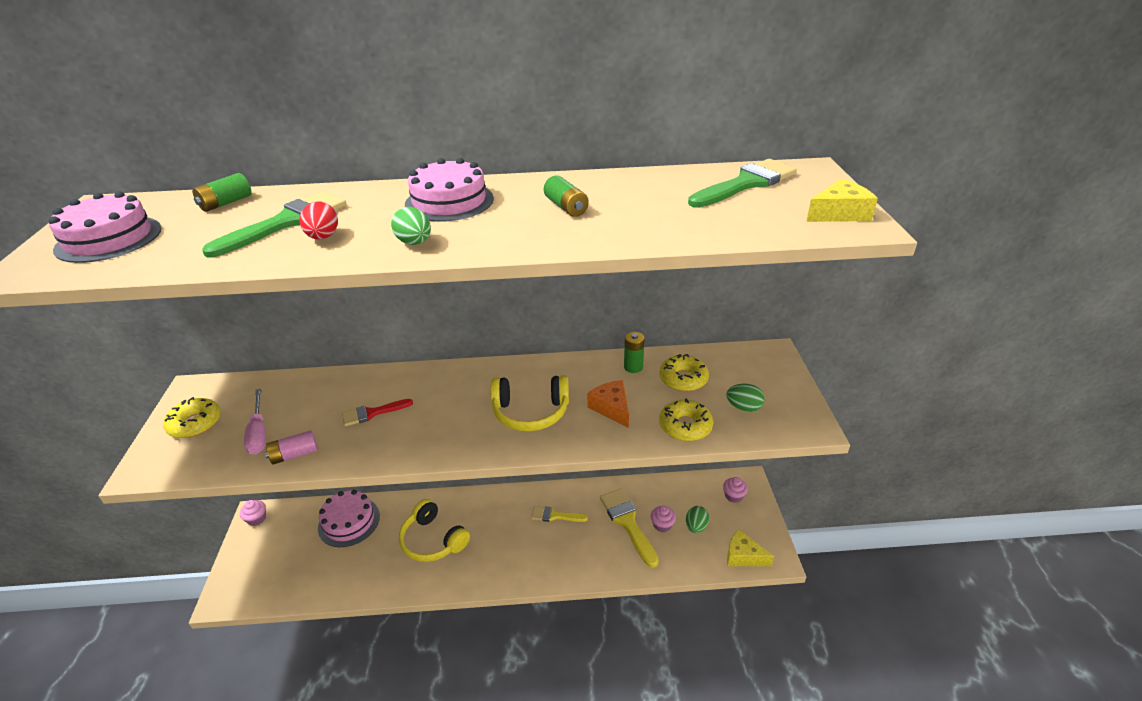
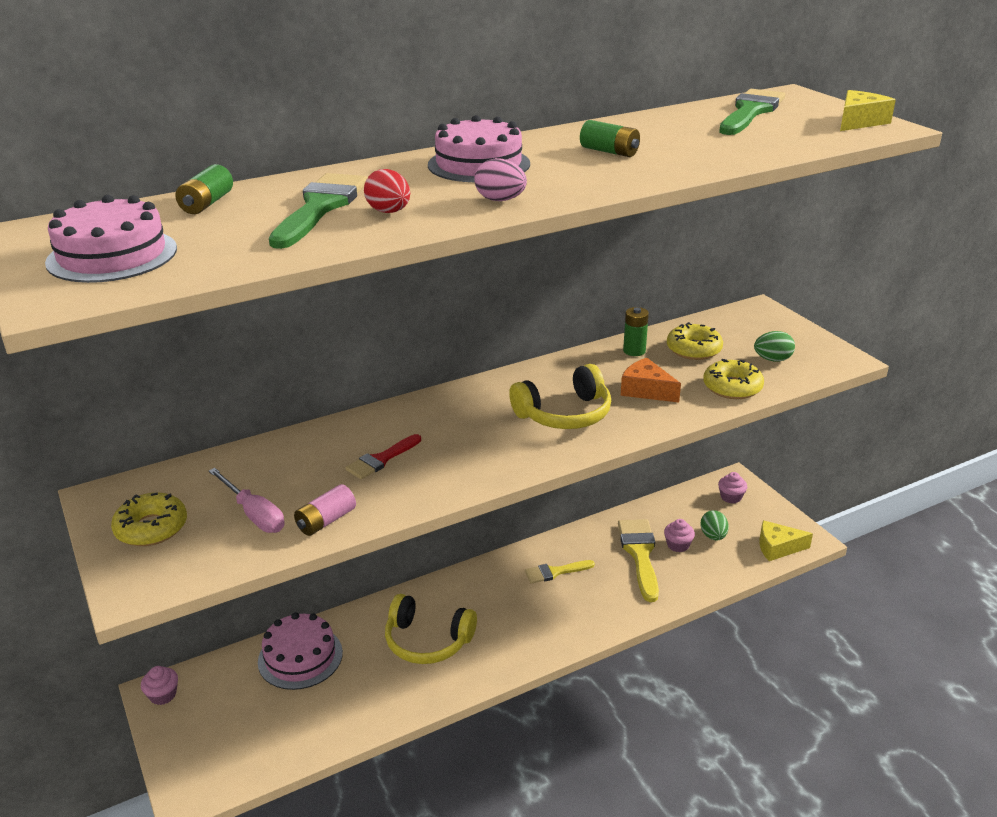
camera: 25 degrees left, 5 degrees down
(414, 243) = (500, 200): green egg -> pink egg
(627, 522) = (640, 554): yellow brush -> yellow brush turned 45 degrees clockwise

